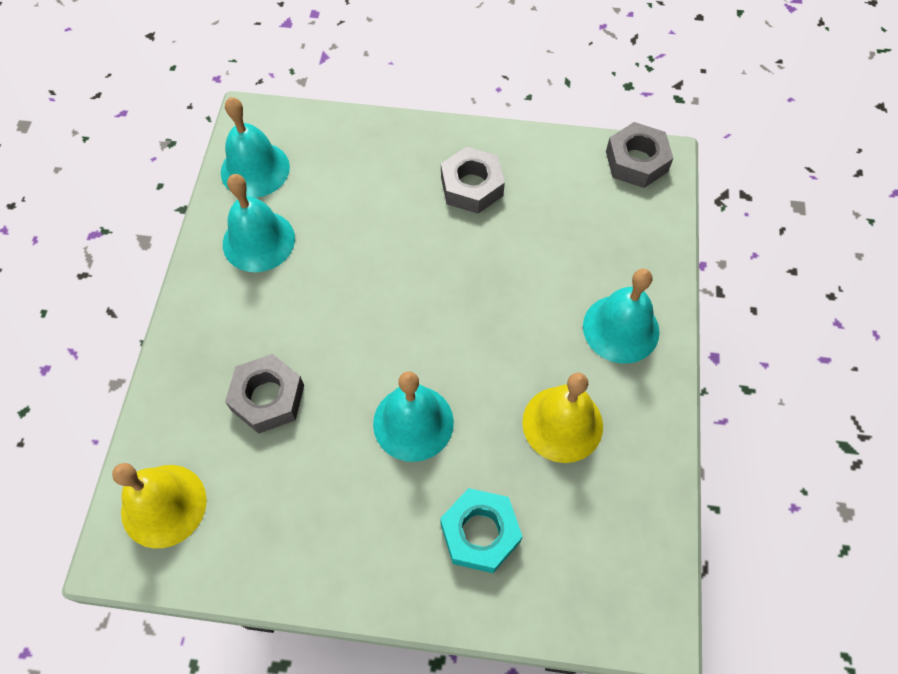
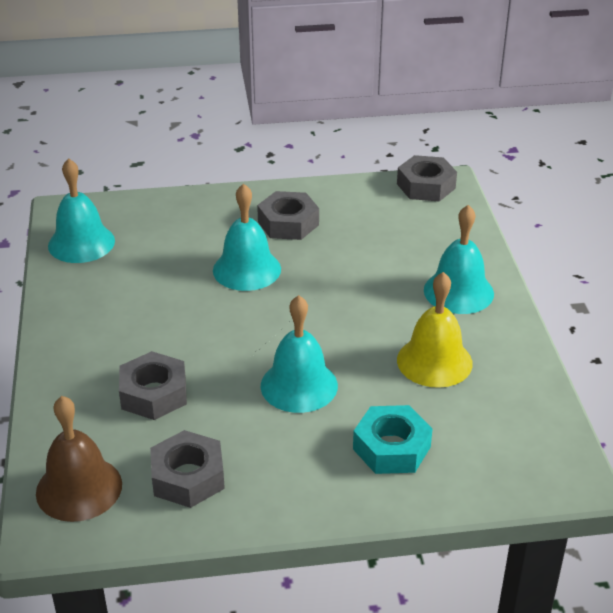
camera: 15 degrees left, 25 degrees down
(163, 505) = (79, 488): yellow bell -> brown bell
(258, 241) = (103, 289): turquoise bell -> turquoise bell (247, 269)
(269, 518) = (188, 477): none -> grey nut

